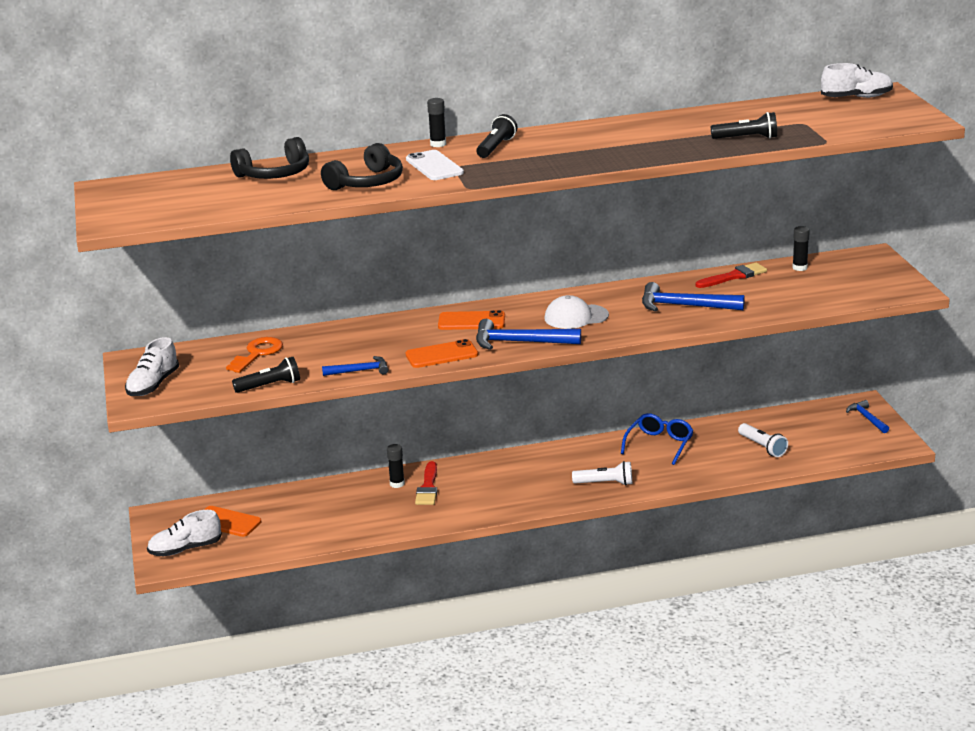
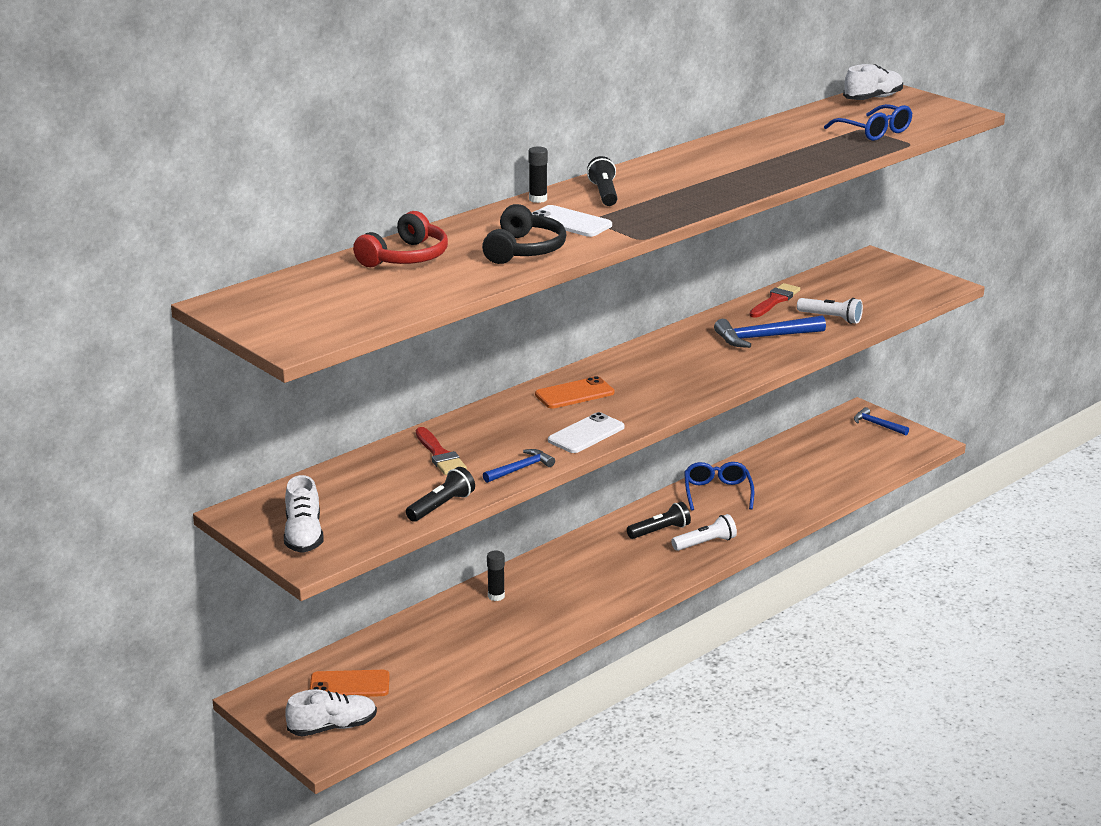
camera: 30 degrees left, 0 degrees up
(185, 549) = (332, 727): white shoe -> white shoe turned 150 degrees counterclockwise
(258, 354) = (383, 475): orange key -> none
(275, 174) = (406, 257): black headphones -> red headphones
(428, 487) = (532, 591): red brush -> red brush (440, 455)
(441, 355) = (586, 434): orange phone -> white phone
(520, 342) = (651, 405): blue hammer -> none
(576, 317) = (674, 368): white cap -> none
(747, 138) = (834, 150): black flashlight -> black flashlight (660, 531)
(762, 447) = (814, 473): white flashlight -> white flashlight (831, 318)
(799, 268) = (824, 281): black glue stick -> none
(809, 127) = (874, 132): none -> blue glasses

